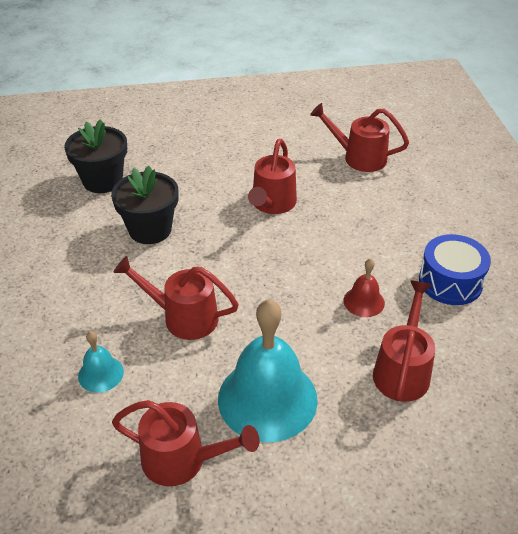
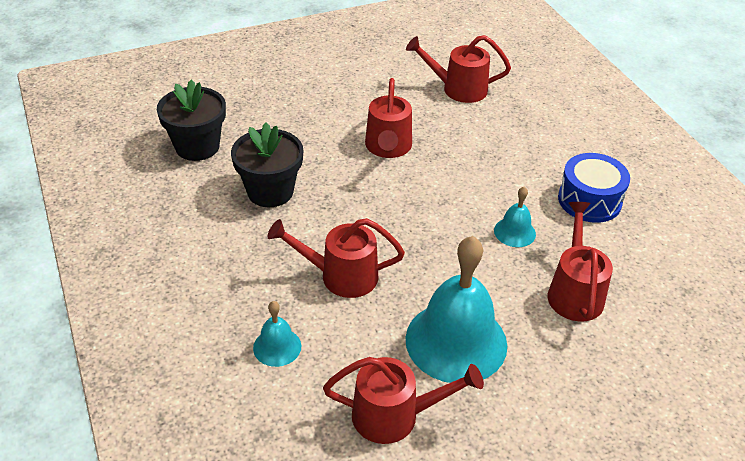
camera: 15 degrees left, 0 degrees up
(364, 301) = (514, 232): red bell -> turquoise bell

